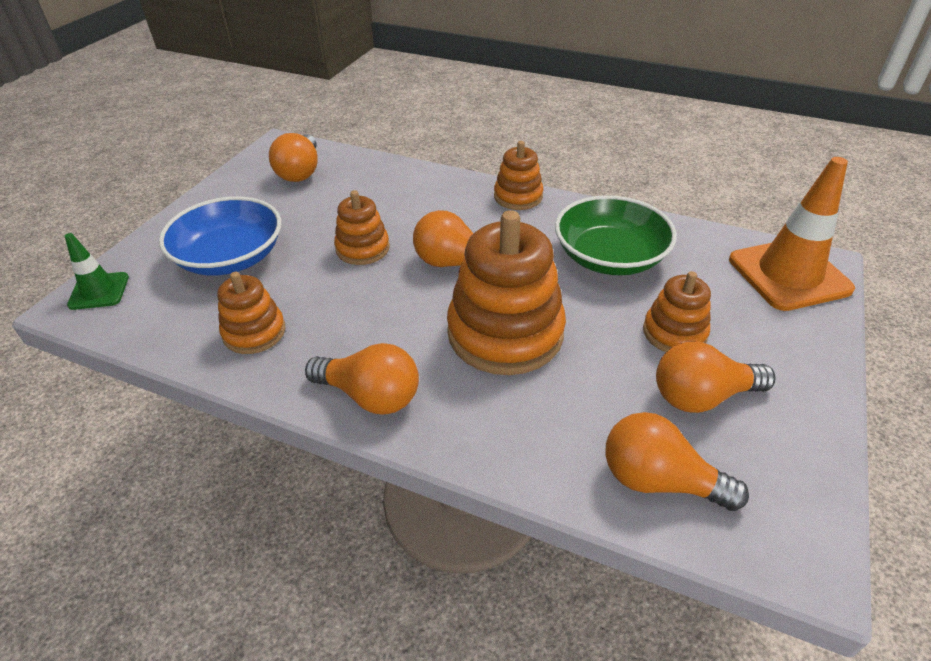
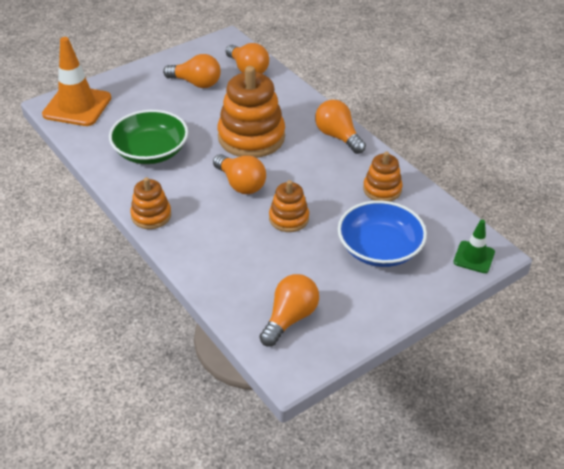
camera: 150 degrees left, 0 degrees up
(674, 333) = (172, 106): orange stacking toy -> none

